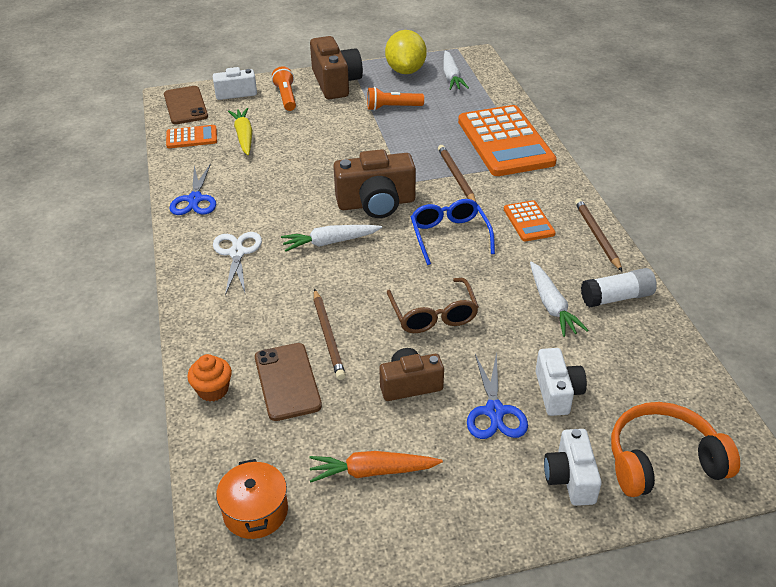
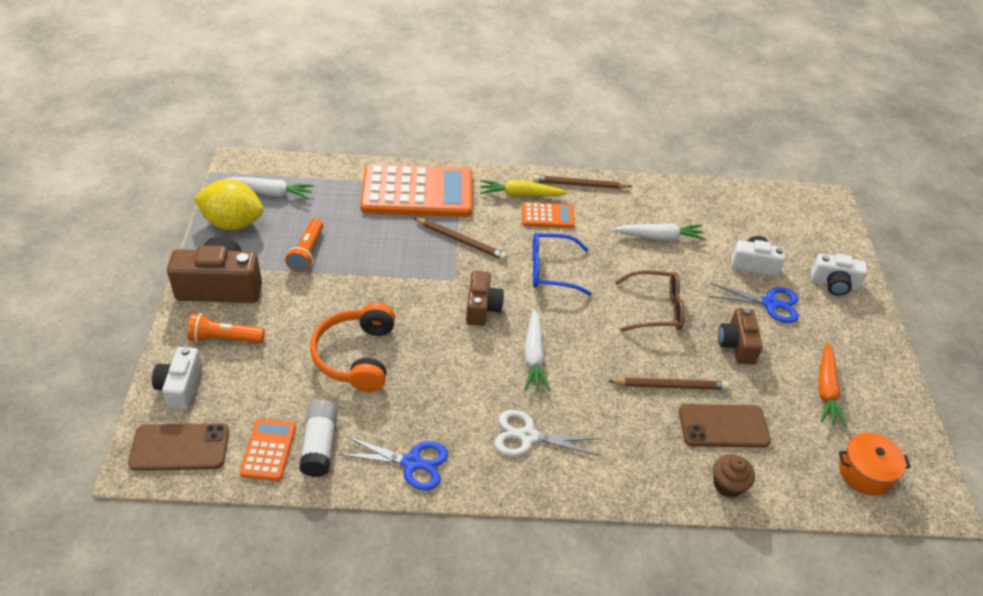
camera: 80 degrees left, 5 degrees up
(213, 390) = (728, 485): orange cupcake -> brown cupcake
(244, 136) = (296, 395): yellow carrot -> yellow carrot (520, 195)
(376, 203) = (482, 308): brown camera -> brown camera, size x0.62
(456, 176) = (460, 240): brown pencil -> brown pencil turned 150 degrees counterclockwise
(616, 297) = (657, 200): white glue stick -> white glue stick (320, 445)
(663, 461) = (820, 236): orange headphones -> orange headphones (356, 356)

